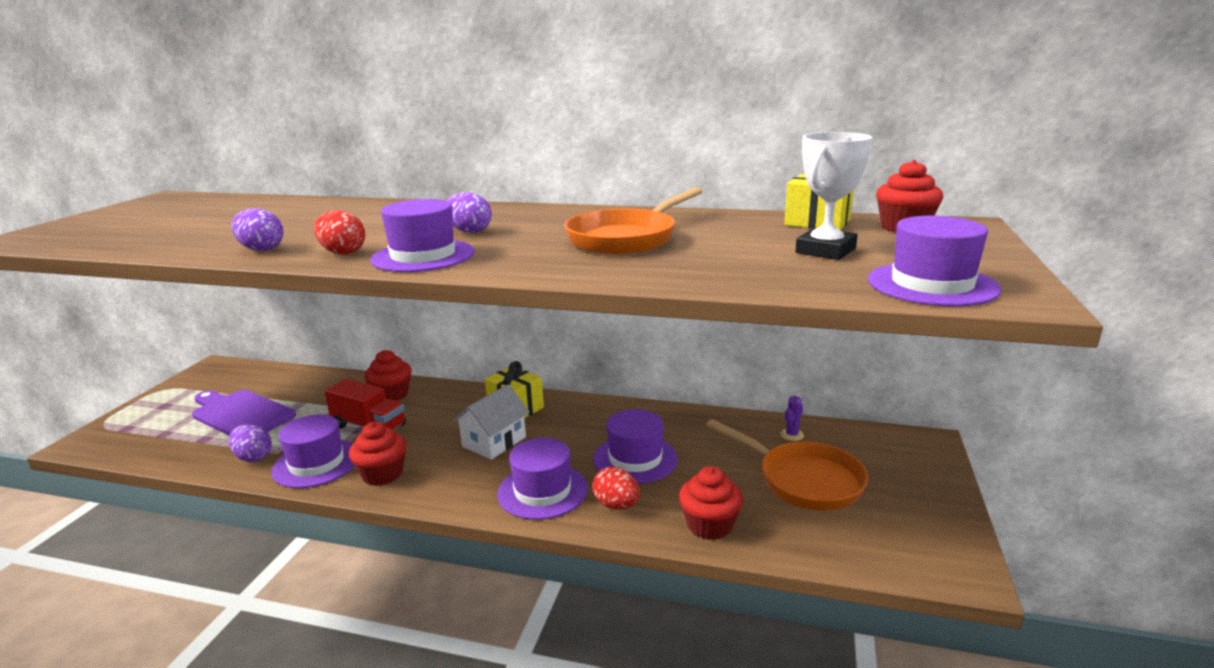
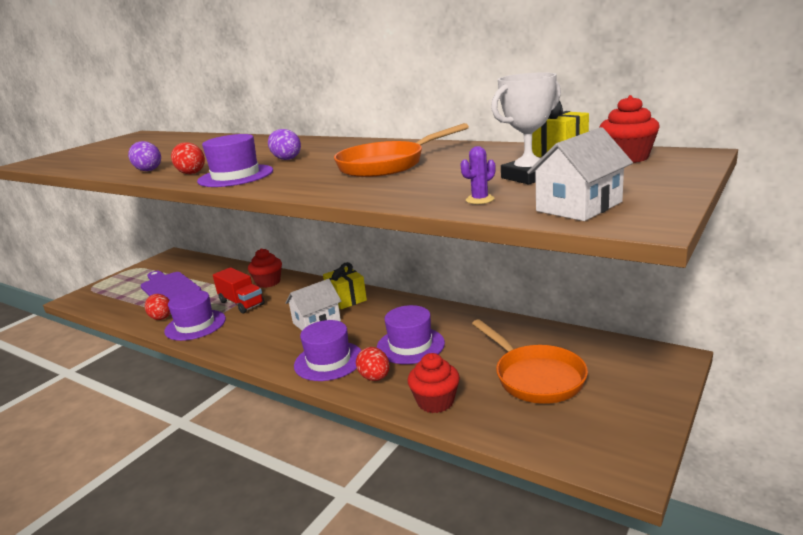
camera: 20 degrees right, 0 degrees up
(253, 457) = (161, 317): purple egg -> red egg
(382, 474) = (231, 337): red cupcake -> none
(792, 435) = (550, 340): purple cactus -> purple cactus (480, 200)
(932, 284) = (579, 206): purple hat -> white house

